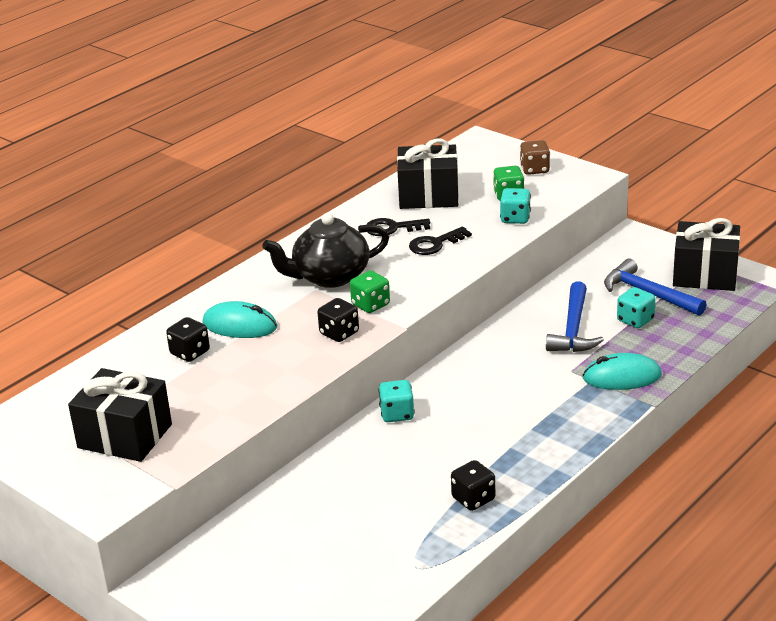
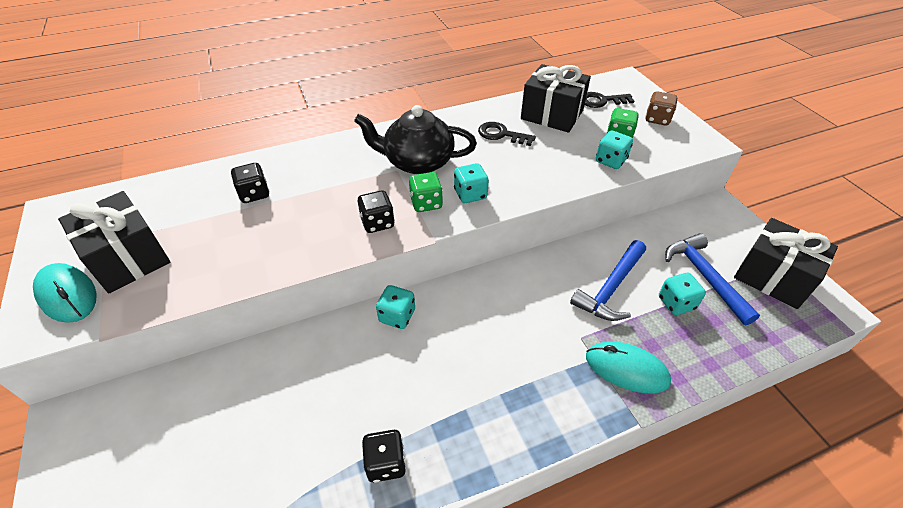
camera: 25 degrees right, 15 degrees up
(240, 325) = (312, 182): turquoise mouse -> turquoise mouse (67, 295)
(406, 285) = (470, 194): none -> turquoise dice
(435, 244) = (525, 162): black key -> black key (601, 101)

